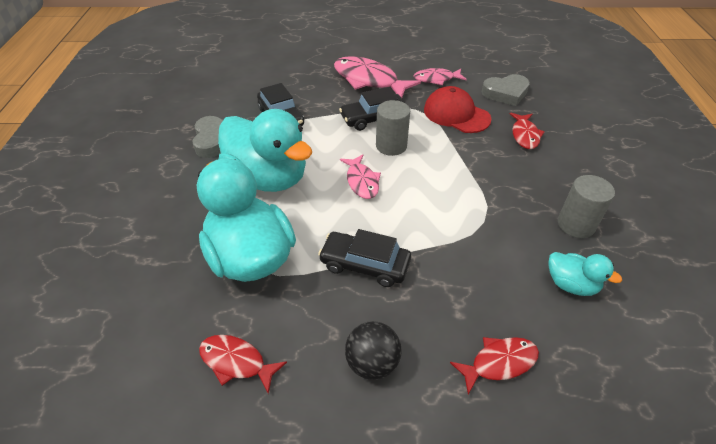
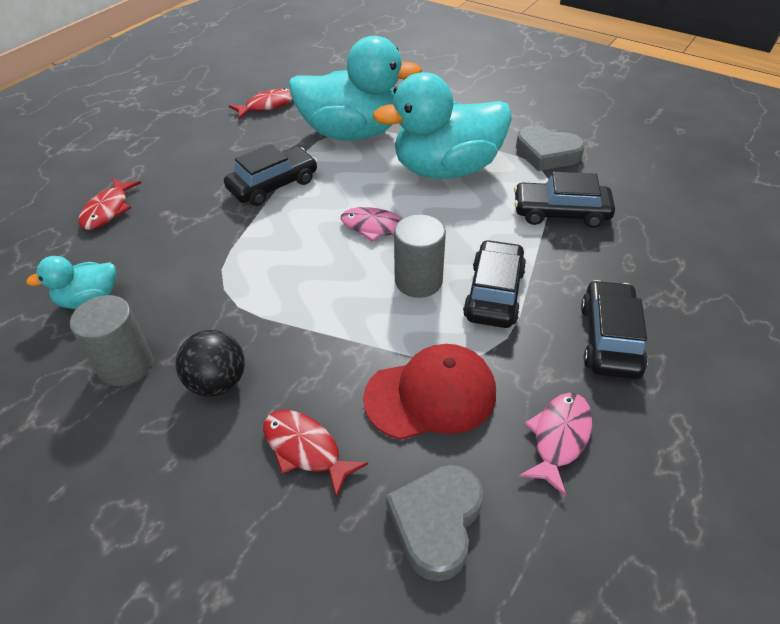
camera: 125 degrees right, 0 degrees up
(369, 80) = (609, 339): pink fish -> black car
(372, 363) = (192, 154): black ball -> black ball (217, 382)

